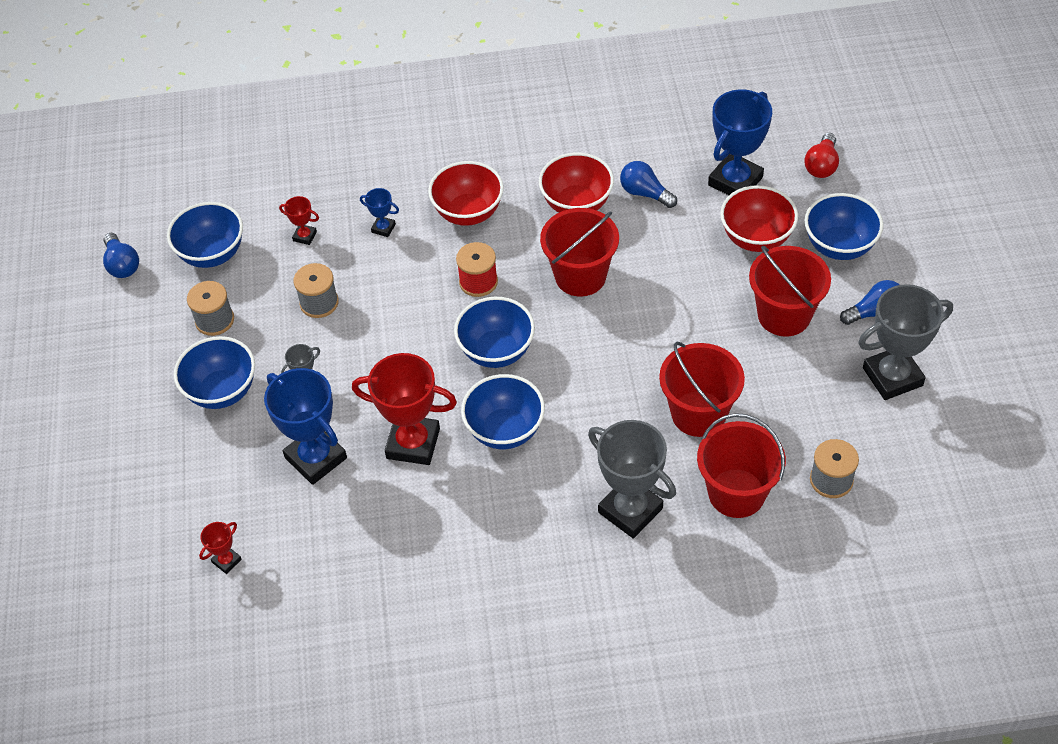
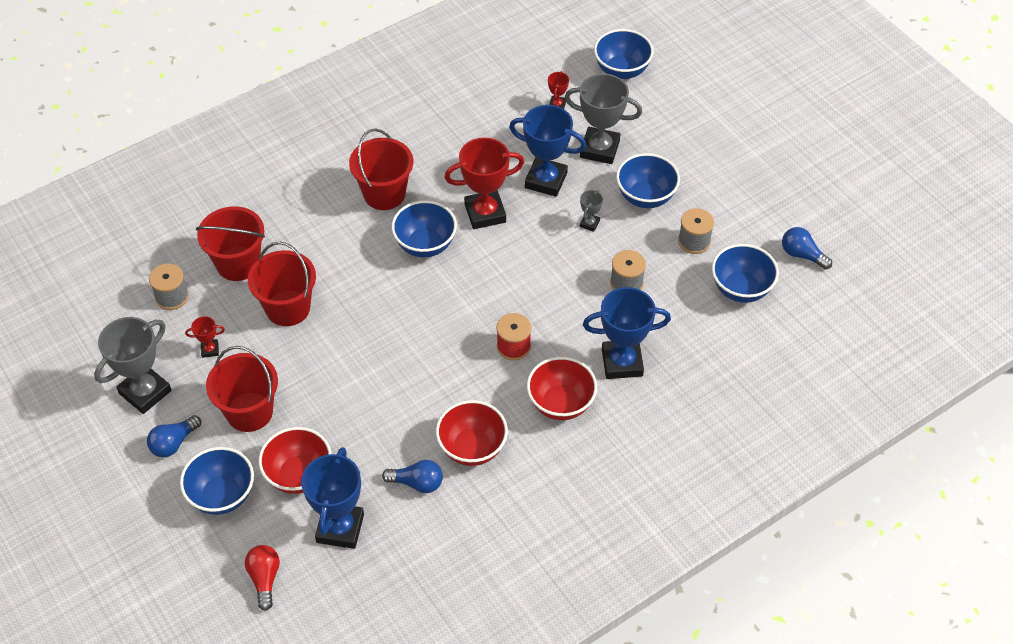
camera: 150 degrees right, 0 degrees up
(305, 236) = (680, 331): red trophy -> red trophy (210, 350)
(383, 228) = (622, 362): blue trophy -> blue trophy, size x2.20
(496, 351) = (465, 297): blue bowl -> blue bowl (621, 70)
(580, 276) = (433, 383): red bucket -> red bucket (384, 194)
(630, 510) = (308, 226): grey trophy -> grey trophy (599, 149)

